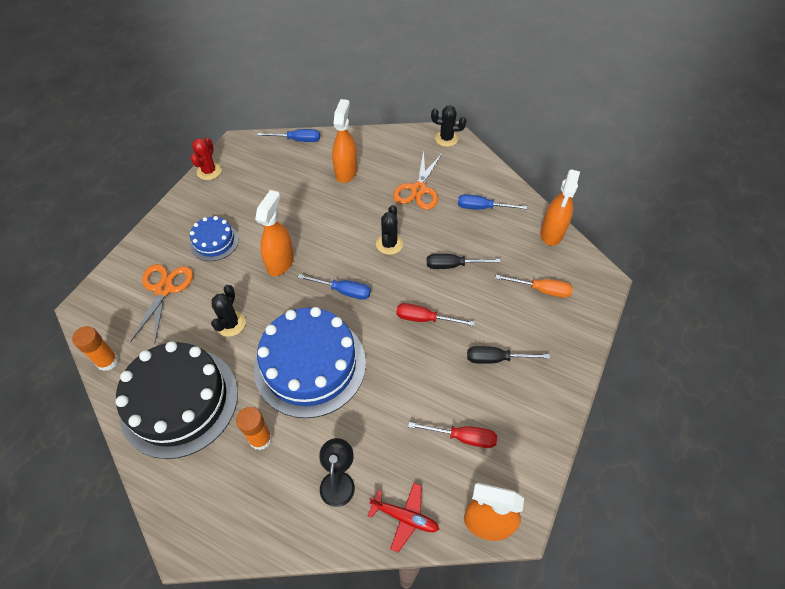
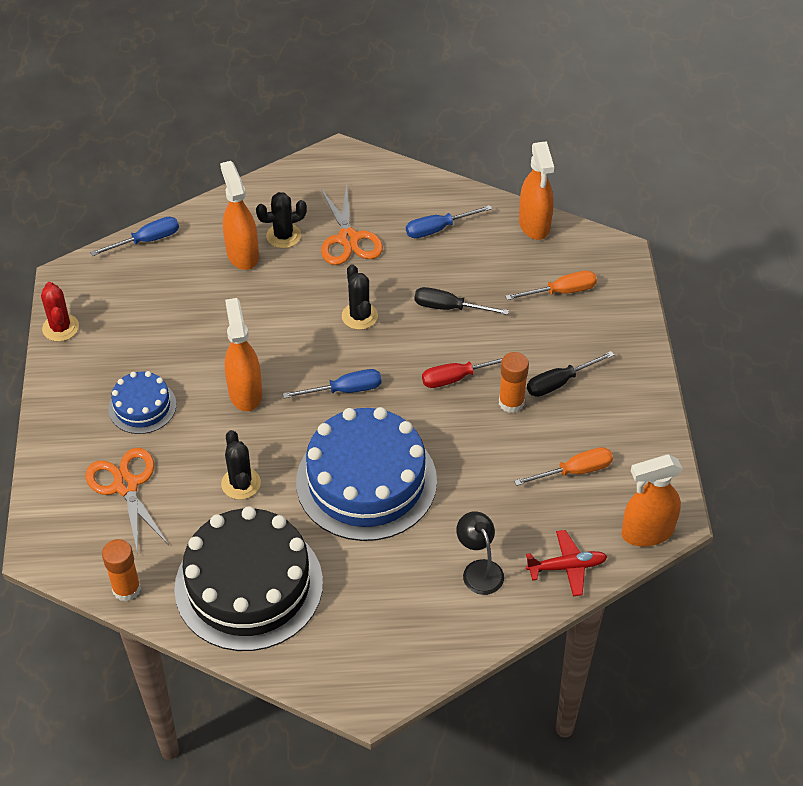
camera: 30 degrees left, 5 degrees down
(260, 438) = (369, 574): orange glue stick -> orange glue stick (511, 402)
(446, 138) = (338, 162): black cactus -> black cactus (283, 236)
(453, 265) = (449, 308): black screwdriver -> black screwdriver turned 45 degrees clockwise
(462, 437) = (574, 471): red screwdriver -> orange screwdriver

